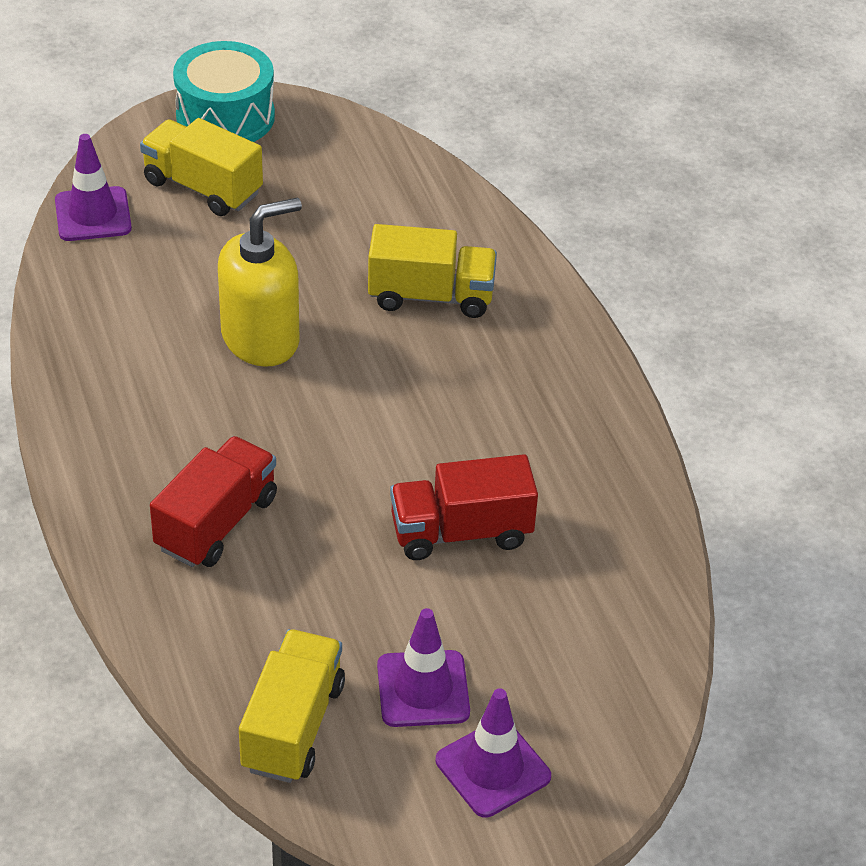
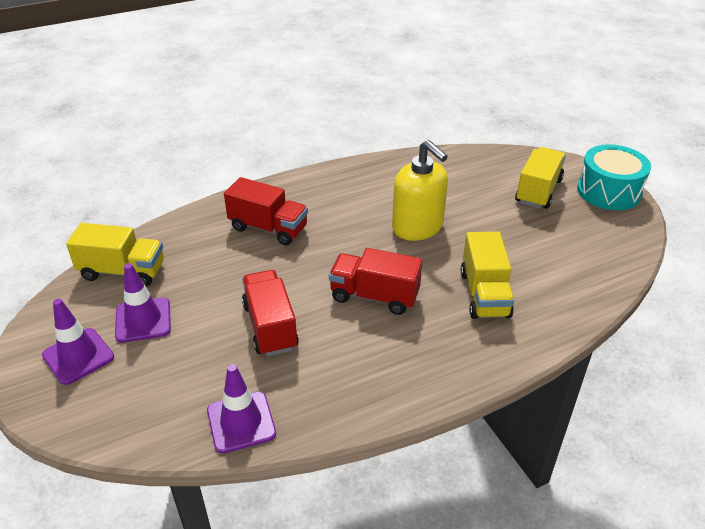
camera: 85 degrees right, 5 degrees down
(93, 215) = (494, 158): purple traffic cone -> purple traffic cone (241, 422)
(415, 410) = (374, 296): none -> red truck

